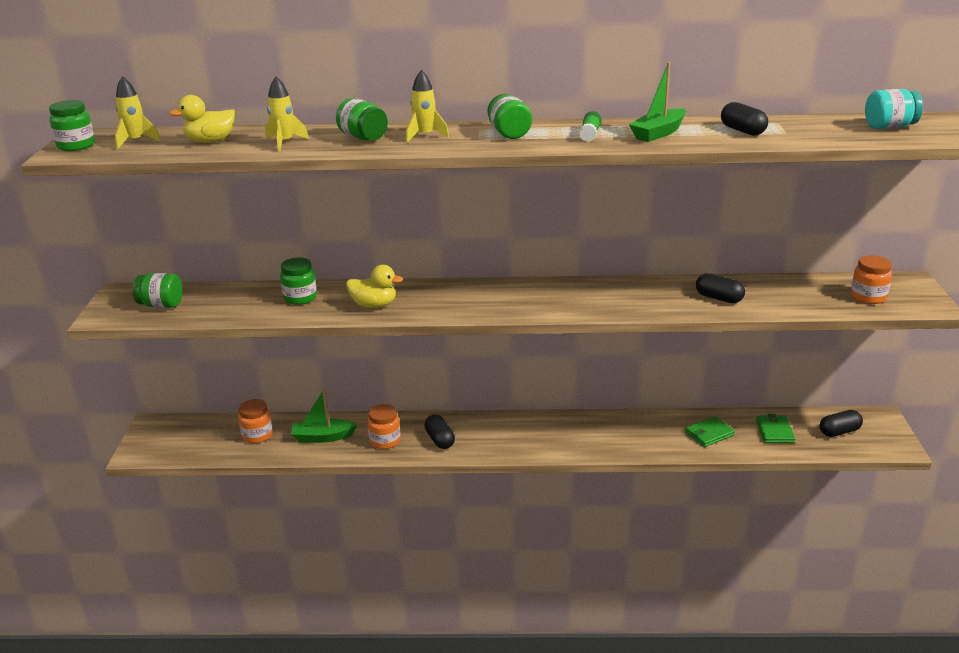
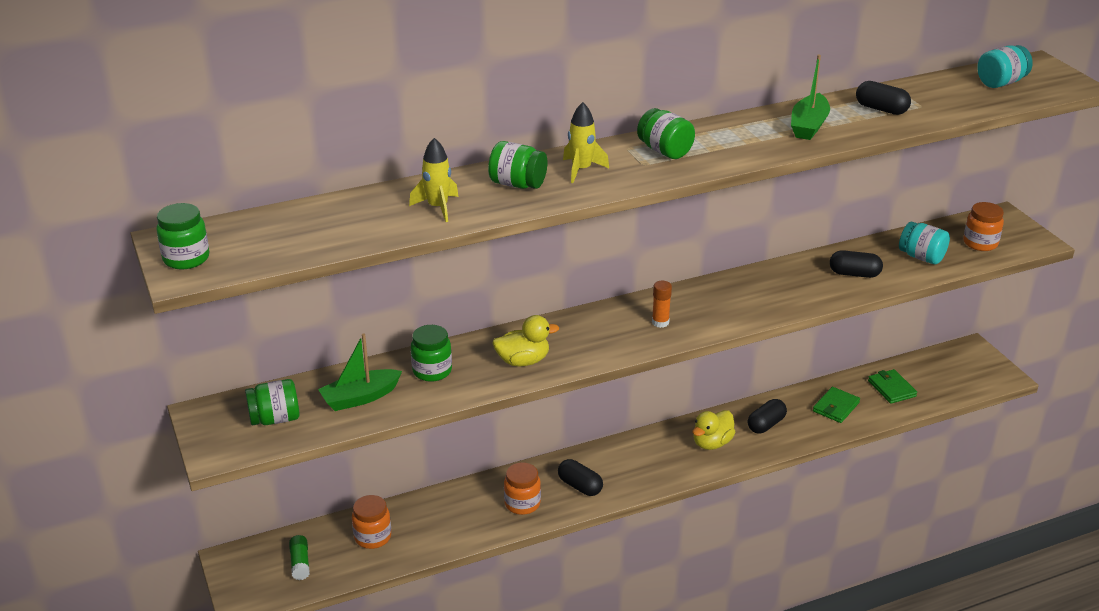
camera: 25 degrees left, 5 degrees up
(136, 141) = (255, 238): yellow rocket -> none
(210, 141) = (347, 221): yellow duck -> yellow duck (712, 443)
(323, 437) = (450, 518): green boat -> green boat (360, 398)
(510, 301) = (660, 322): none -> orange glue stick
(590, 134) = (746, 139): green glue stick -> green glue stick (300, 563)
(797, 297) = (921, 257): none -> turquoise jar
(839, 432) = (946, 374): black capsule -> black capsule (766, 424)

